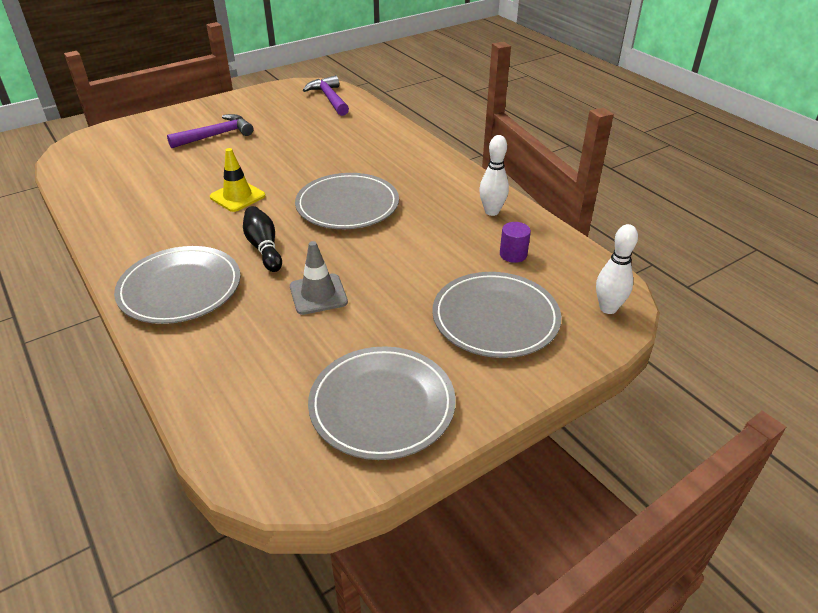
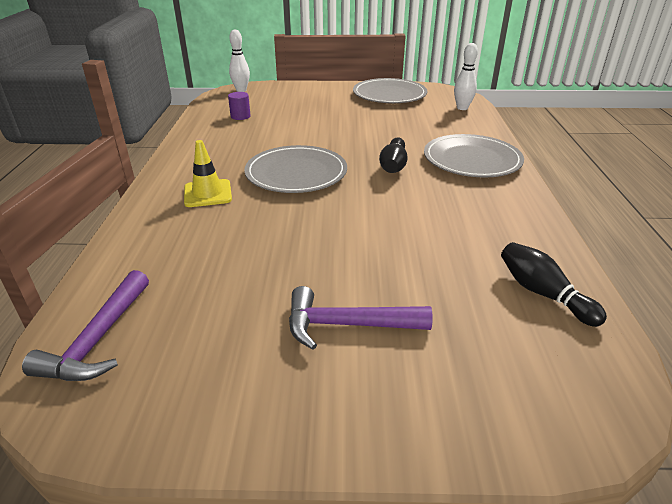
camera: 145 degrees left, 5 degrees down
(102, 182) = (543, 293): none -> black bowling pin
(237, 196) = (384, 214): yellow traffic cone -> yellow traffic cone (208, 193)
(318, 294) = (379, 132): grey traffic cone -> none
(491, 211) = (206, 137): white bowling pin -> white bowling pin (462, 108)
(495, 318) = (298, 101): grey plate -> none

